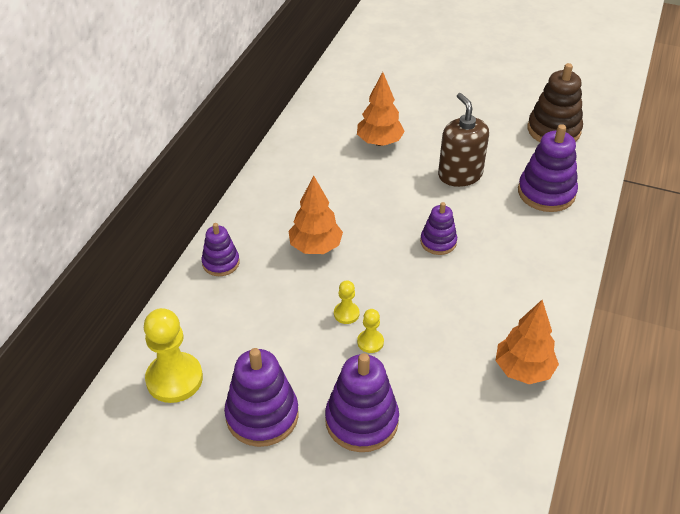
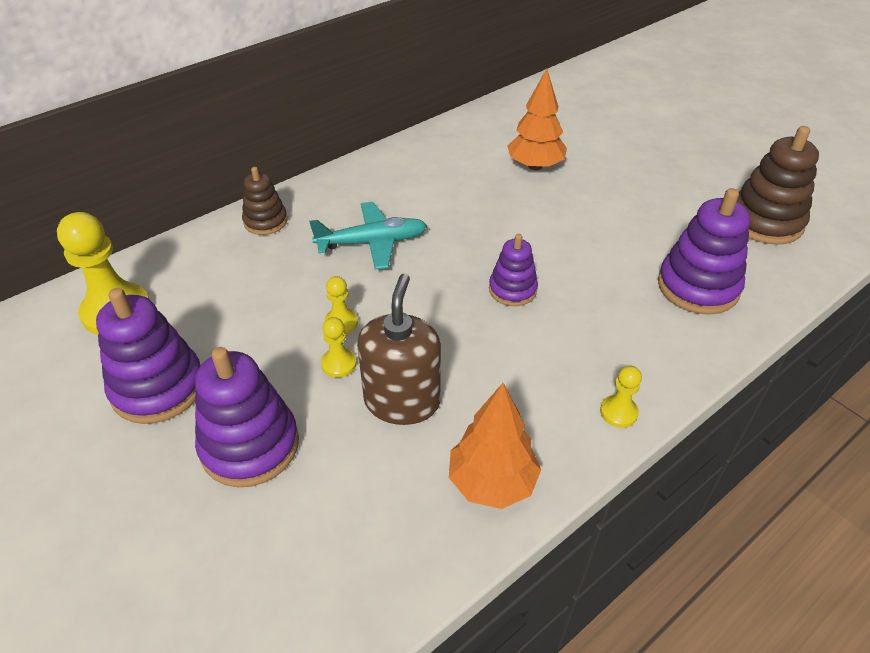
camera: 30 degrees right, 0 degrees up
(221, 263) = (265, 221): purple stacking toy -> brown stacking toy
(315, 247) = (372, 242): orange tree -> turquoise plane
(460, 175) = (601, 229): brown soap dispenser -> brown soap dispenser (402, 401)
(559, 294) = (618, 412): none -> yellow pawn

